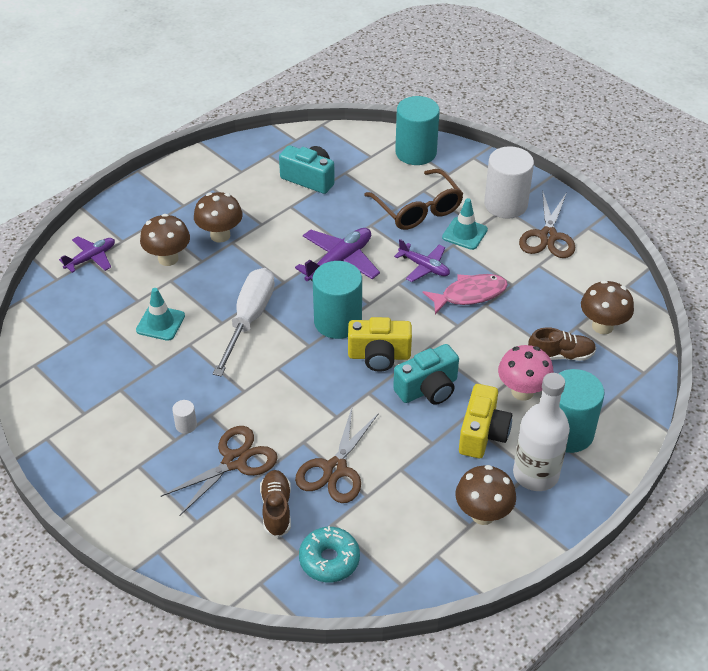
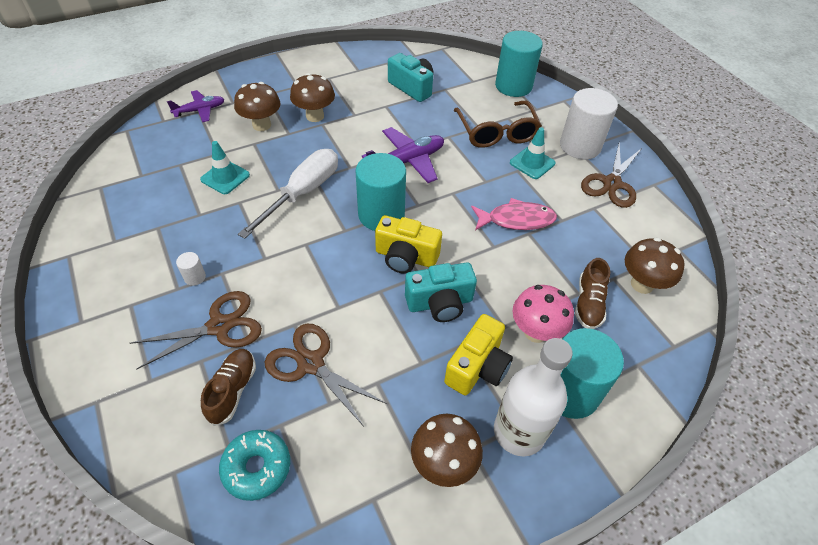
camera: 15 degrees right, 5 degrees up
(335, 469) = (311, 363): brown scissors -> brown scissors turned 90 degrees clockwise
(424, 267) = (483, 184): purple plane -> none
(560, 355) = (588, 304): brown shoe -> brown shoe turned 90 degrees clockwise

